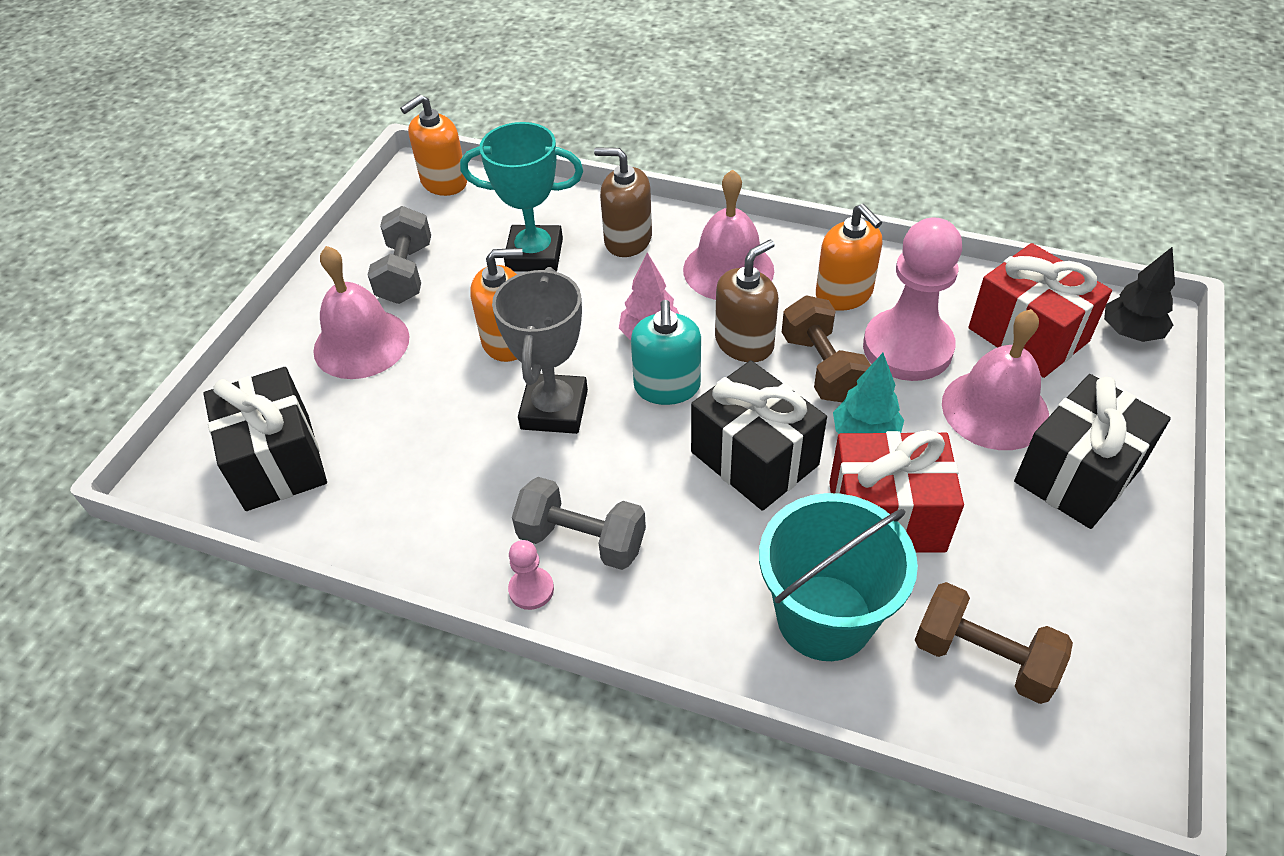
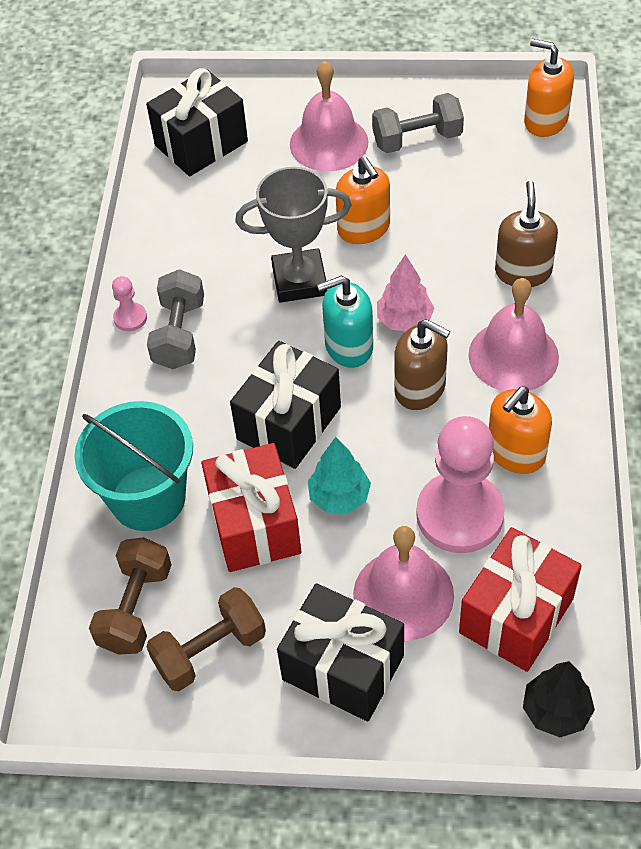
camera: 75 degrees right, 5 degrees up
(534, 255) = (475, 213): turquoise trophy -> none
(822, 368) = (409, 451): brown dumbbell -> brown dumbbell (210, 651)

